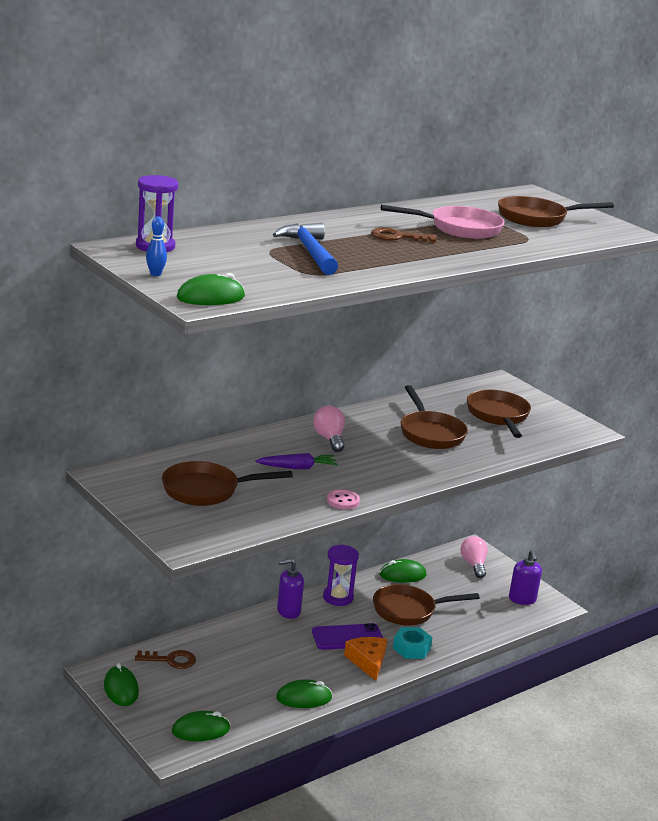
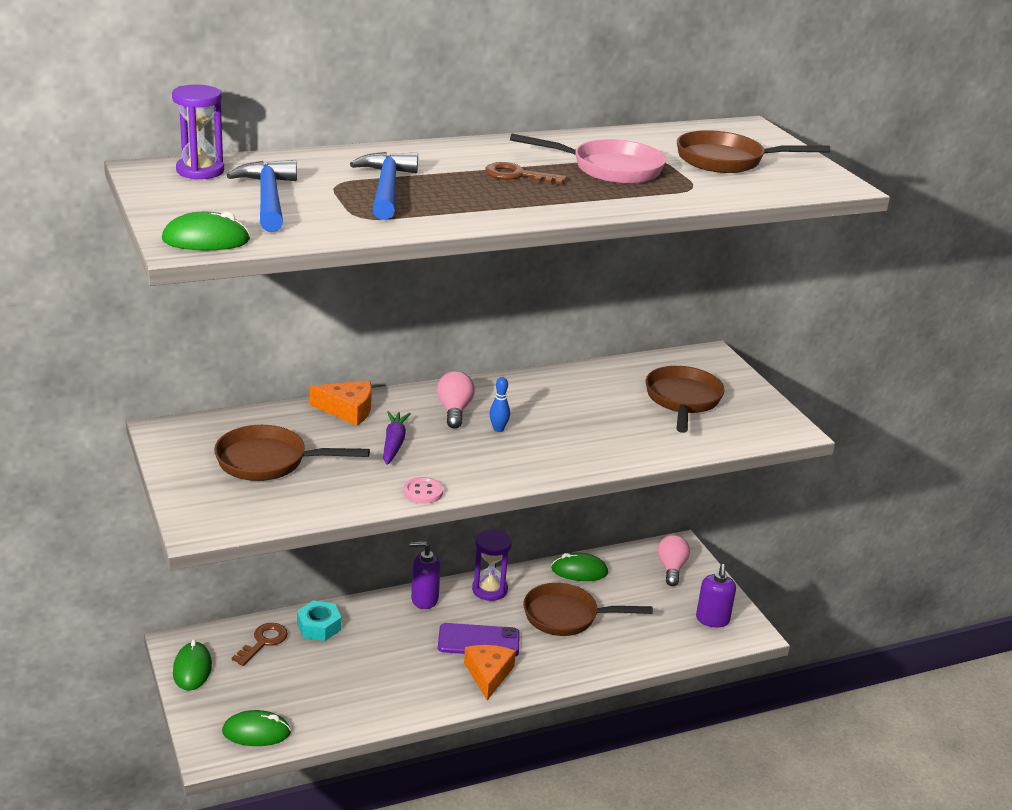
camera: 15 degrees right, 5 degrees up
(155, 274) = (166, 206): blue bowling pin -> blue bowling pin (498, 429)
(171, 660) = (263, 642): brown key -> brown key turned 75 degrees counterclockwise
(228, 264) = (268, 199): none -> blue hammer
(245, 446) = (348, 410): none -> orange cheese
(297, 467) = (394, 443): purple carrot -> purple carrot turned 90 degrees counterclockwise
(304, 698) = (392, 709): green mouse -> none
(411, 648) = (548, 664): turquoise nut -> turquoise nut (319, 626)
(430, 433) = (583, 415): brown pan -> none

